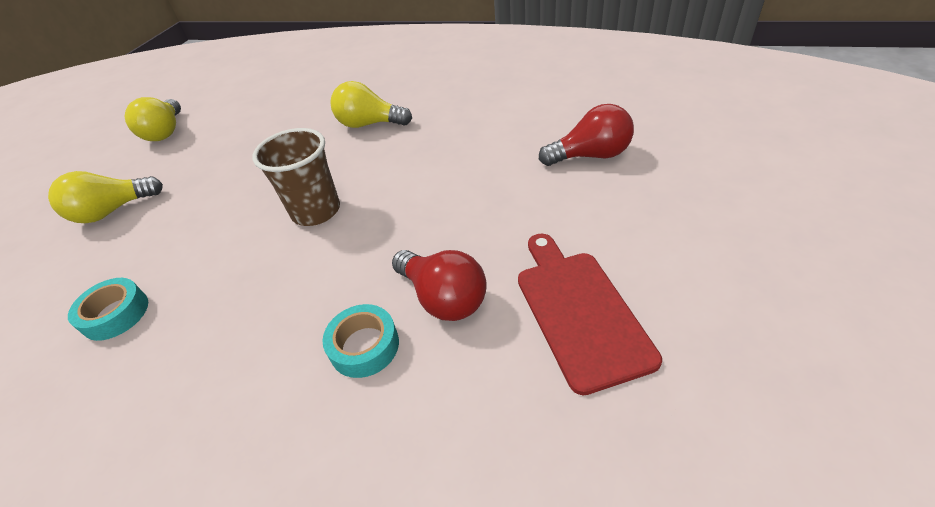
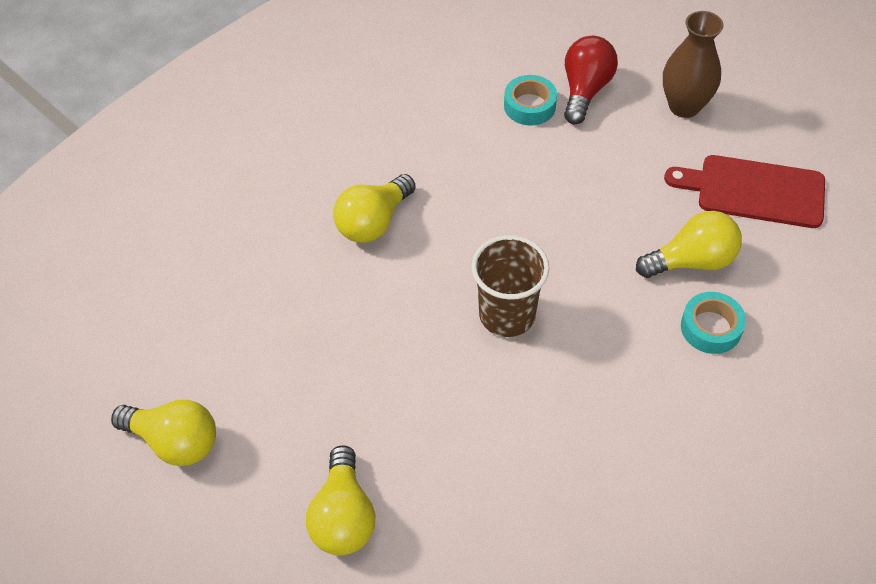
camera: 65 degrees left, 10 degrees up
(116, 314) = (550, 515): turquoise tape -> turquoise tape (529, 106)
(443, 298) = (691, 261): red light bulb -> yellow light bulb
(640, 216) = (684, 106): none -> brown vase

